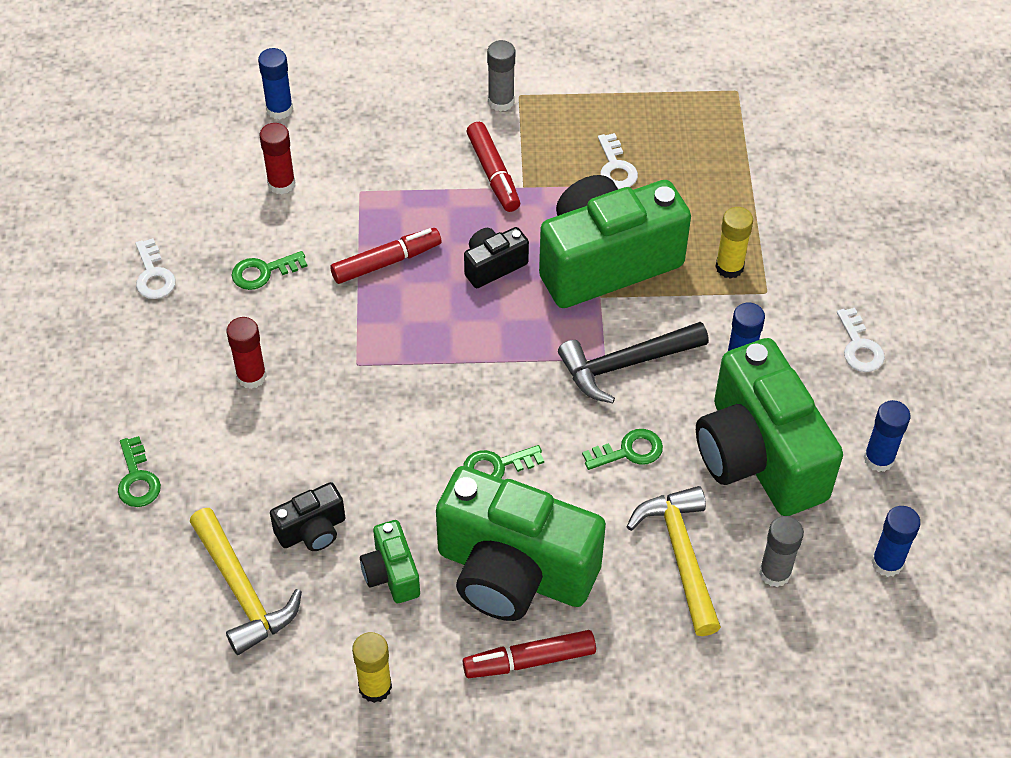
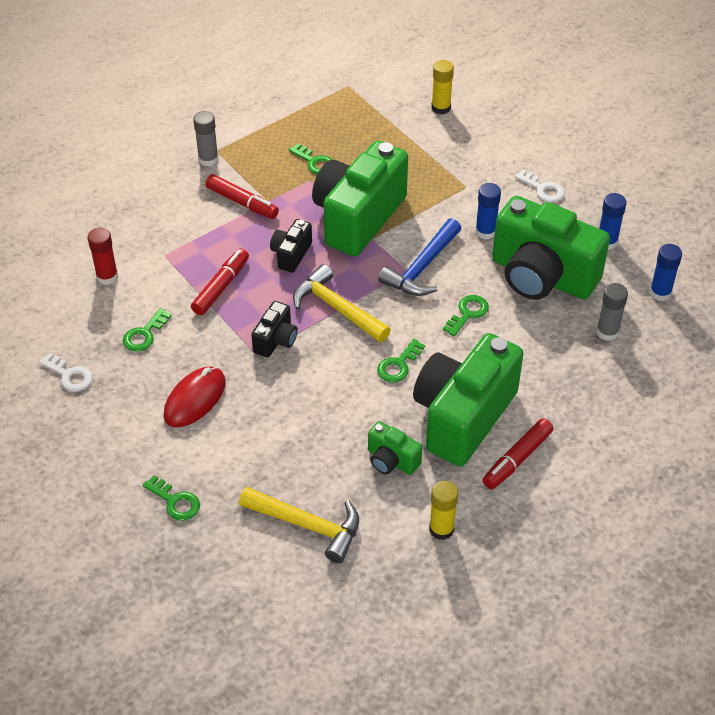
camera: 35 degrees left, 5 degrees down
(251, 376) = (195, 399): red glue stick -> red mouse
(279, 109) = (63, 233): blue glue stick -> none
(312, 530) = (319, 465): black camera -> black camera (276, 340)
(514, 572) = (463, 416): green camera -> green camera turned 135 degrees clockwise
(616, 167) = (315, 162): white key -> green key
(625, 364) = (422, 267): black hammer -> blue hammer
(681, 555) = (549, 352): yellow hammer -> yellow hammer (337, 308)
(729, 267) = (432, 184): yellow glue stick -> yellow glue stick (441, 108)

